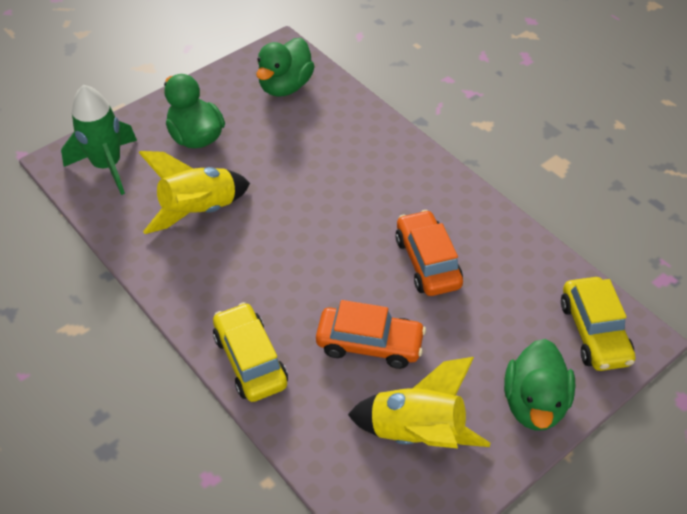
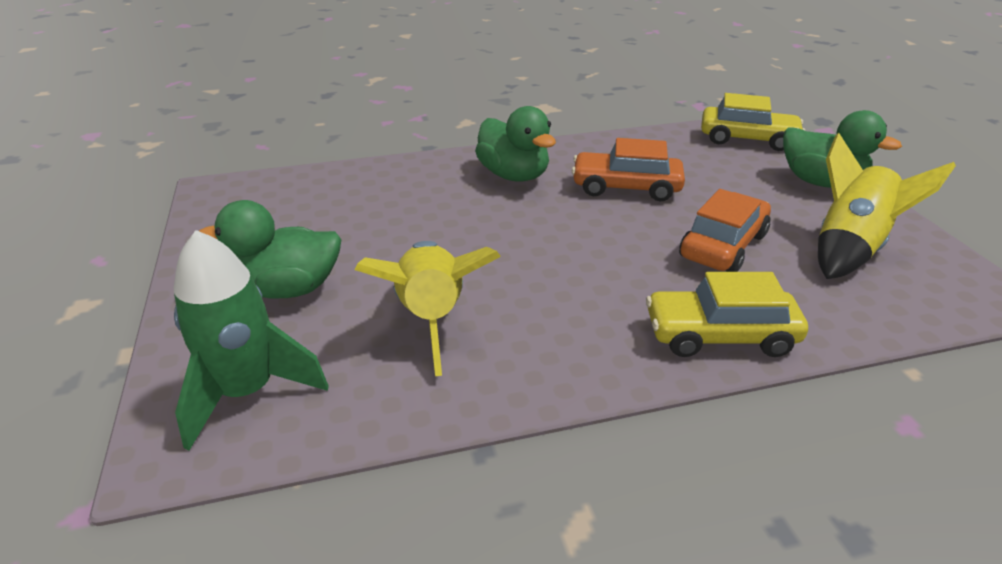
camera: 65 degrees left, 15 degrees down
(285, 86) = (282, 202): green duck -> green duck (514, 175)

